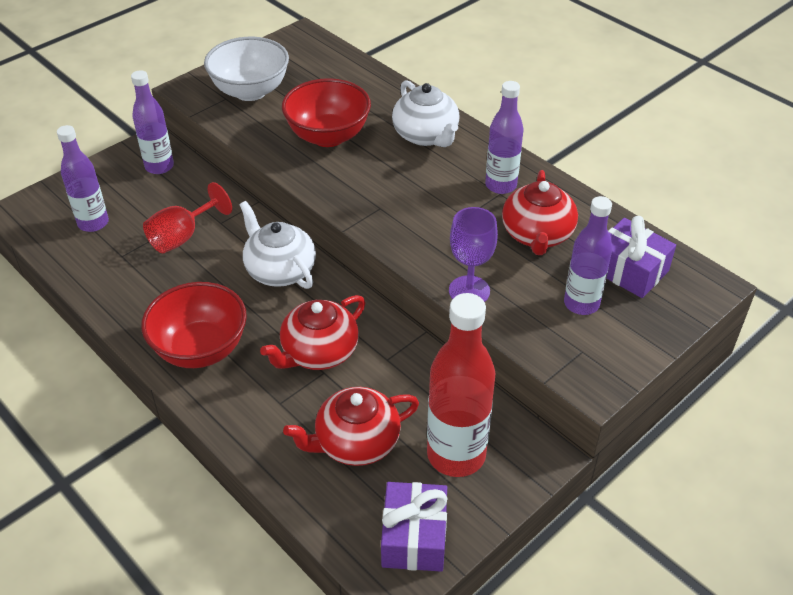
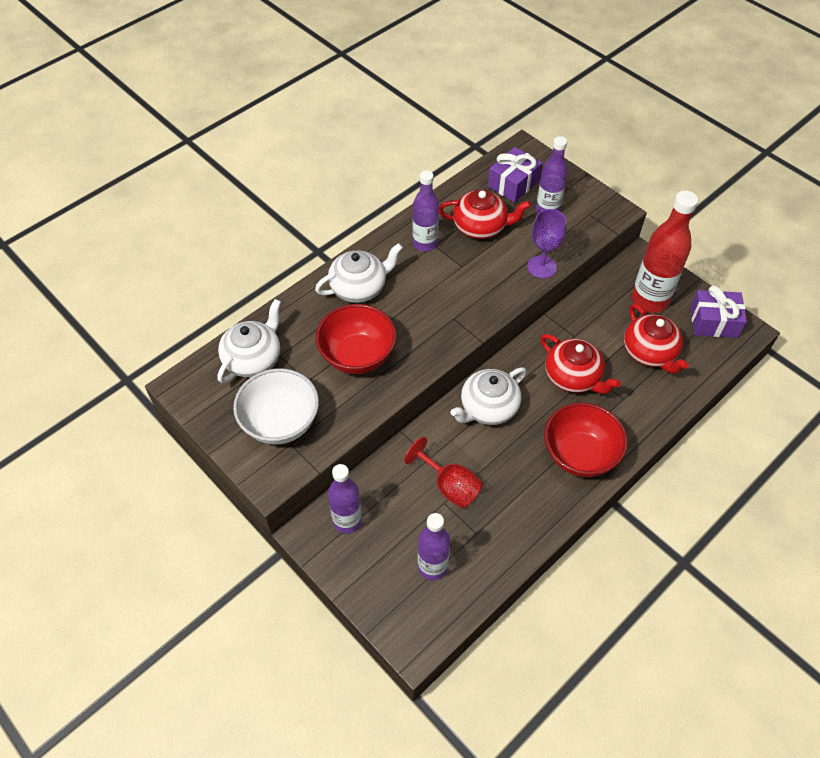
camera: 90 degrees left, 10 degrees up
(330, 71) = (253, 359): none -> white teapot

